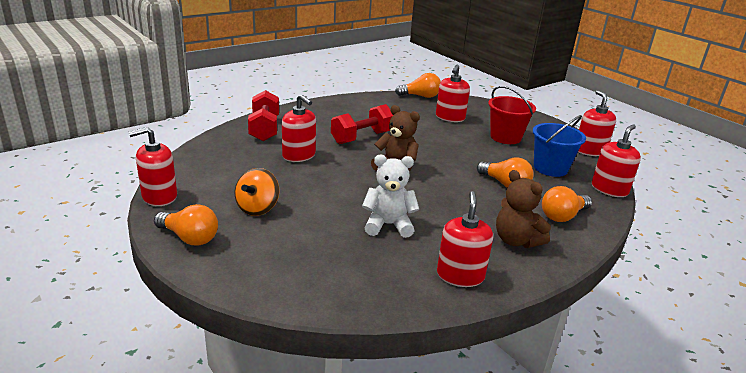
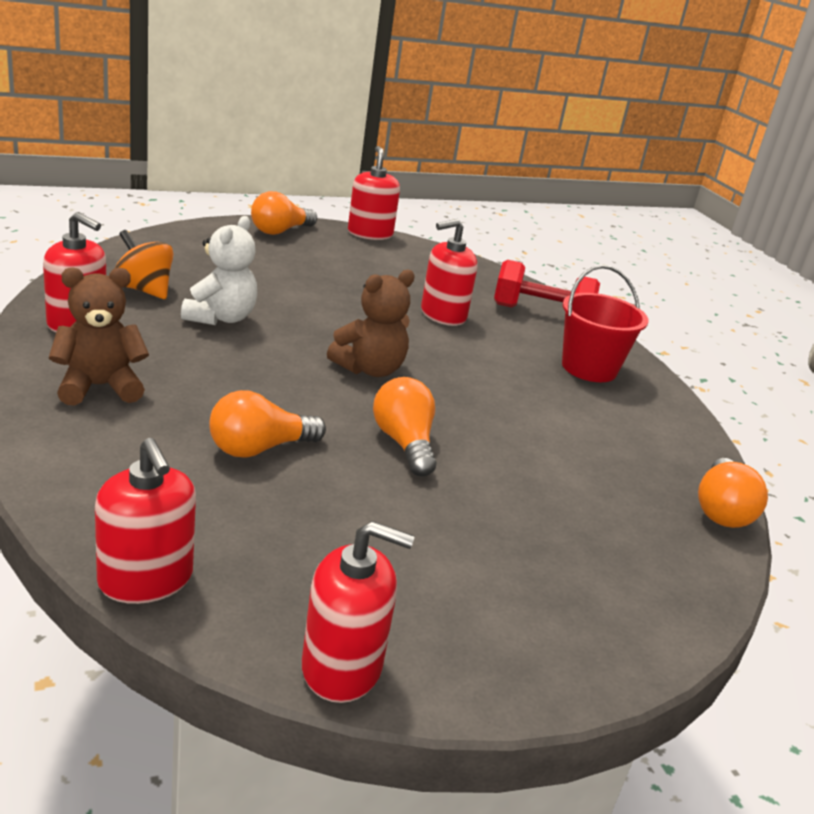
camera: 105 degrees right, 0 degrees up
(257, 208) = (315, 265): orange spinning top -> orange spinning top (144, 290)
(362, 138) = (495, 375): red dumbbell -> none
(450, 117) = (586, 505): red soap dispenser -> none
(505, 137) = (463, 544): red bucket -> red bucket (589, 368)
(550, 168) = (287, 538): blue bucket -> none
(562, 216) = (114, 460): orange light bulb -> orange light bulb (404, 443)

